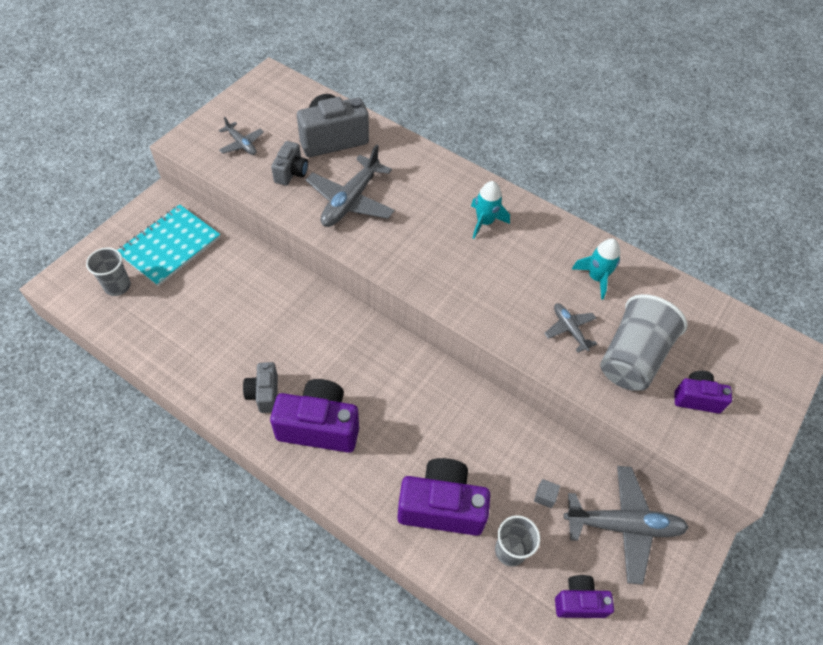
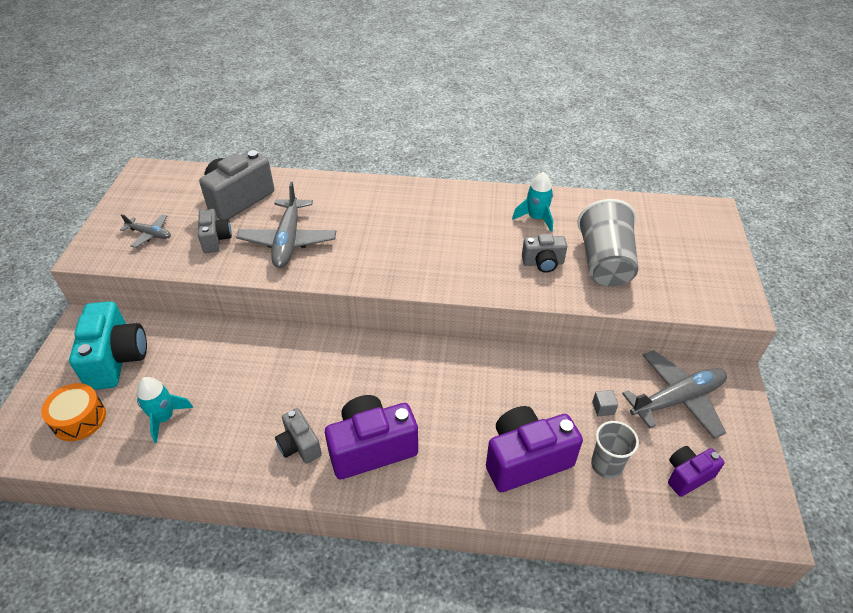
camera: 25 degrees left, 10 degrees down
(117, 286) = (79, 419): grey cup -> orange drum
(170, 246) = (117, 359): turquoise notebook -> turquoise camera
(485, 222) = (418, 213): turquoise rocket -> turquoise rocket (164, 418)
(569, 329) = (543, 263): grey plane -> grey camera
(696, 398) = (671, 270): purple camera -> none

